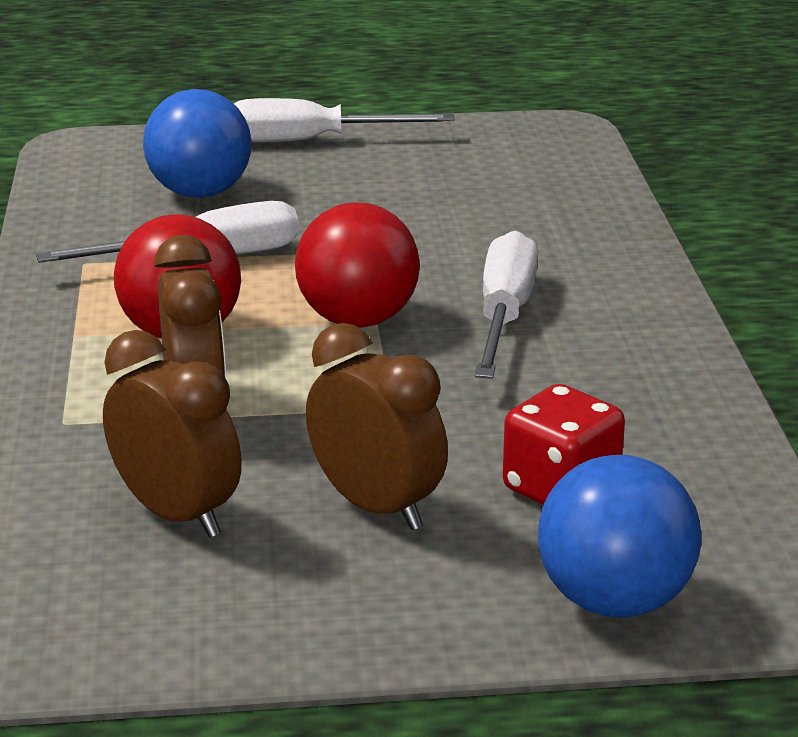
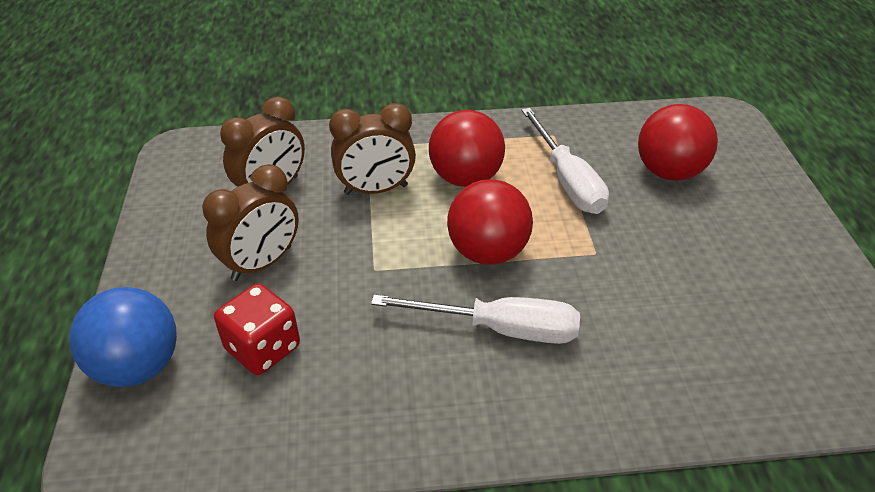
camera: 90 degrees right, 15 degrees up
(200, 193) = (669, 172): blue ball -> red ball
(312, 141) = (787, 221): white screwdriver -> none

